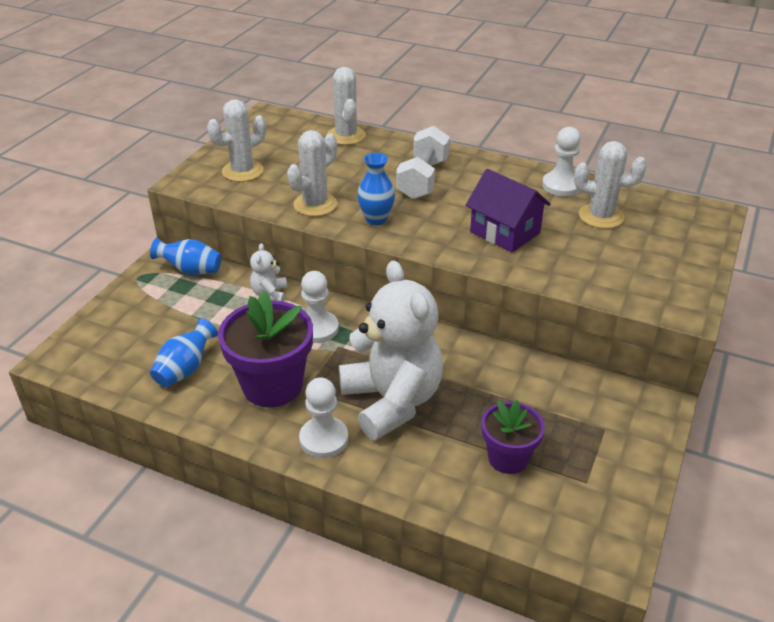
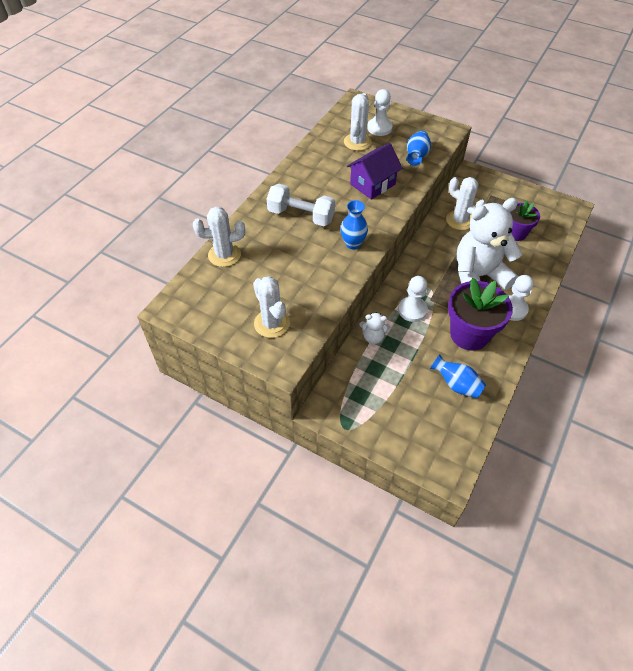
camera: 85 degrees left, 15 degrees up
(191, 270) = (339, 390): blue vase -> blue vase (416, 156)
(315, 205) = (330, 277): white cactus -> white cactus (460, 220)
(561, 186) = (319, 152): white pawn -> white pawn (379, 128)

